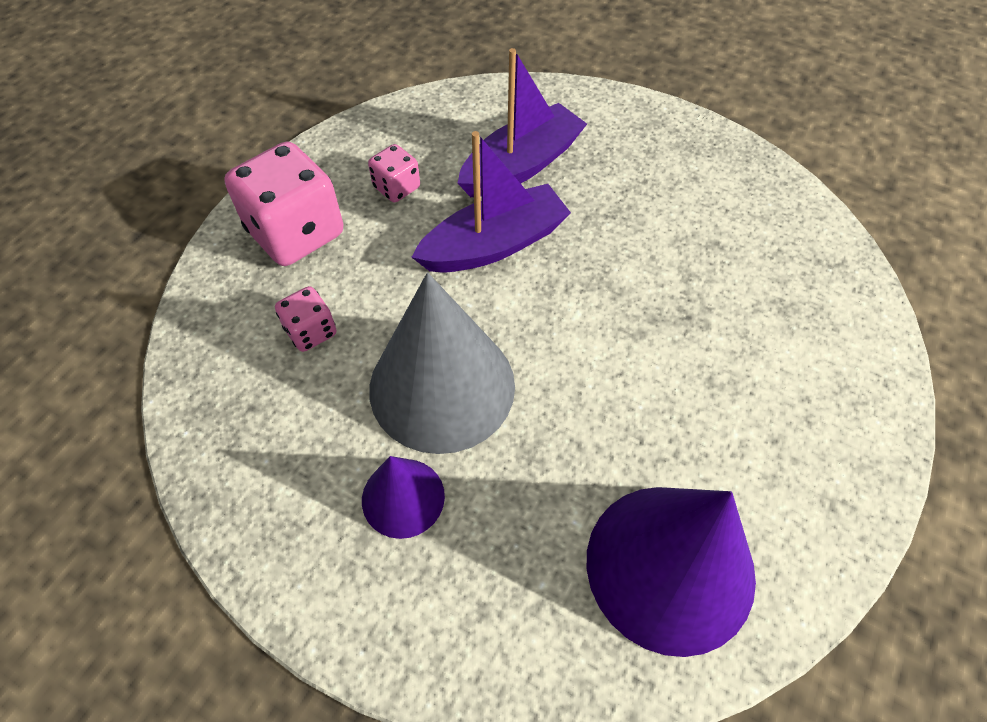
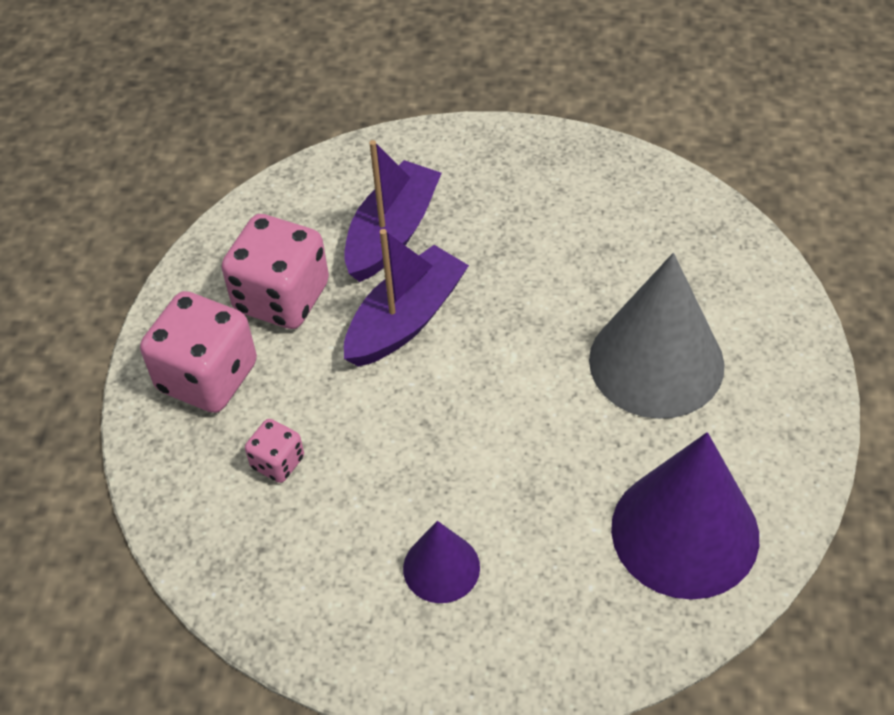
camera: 20 degrees left, 5 degrees down
(396, 188) = (282, 297): pink dice -> pink dice, size x2.00
(442, 386) = (425, 464): grey cone -> grey cone (656, 362)

